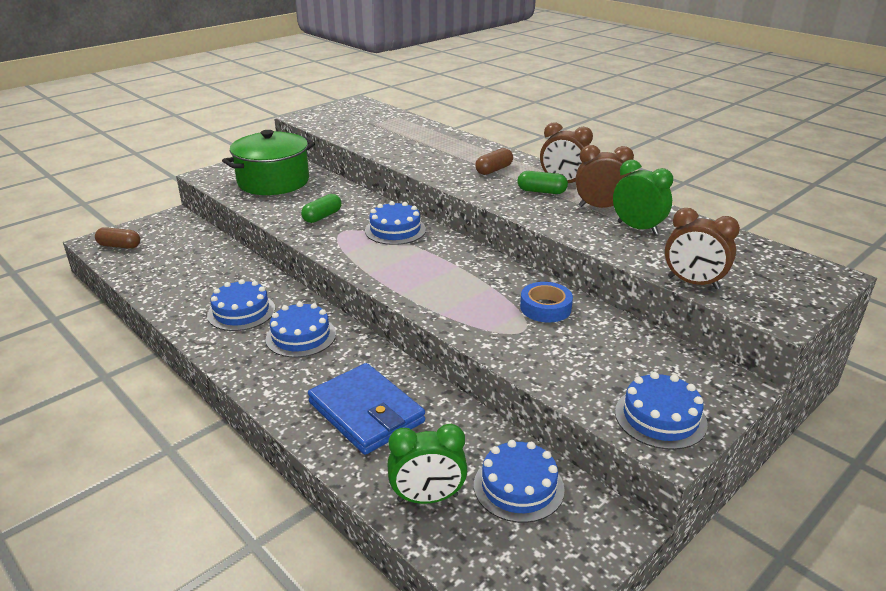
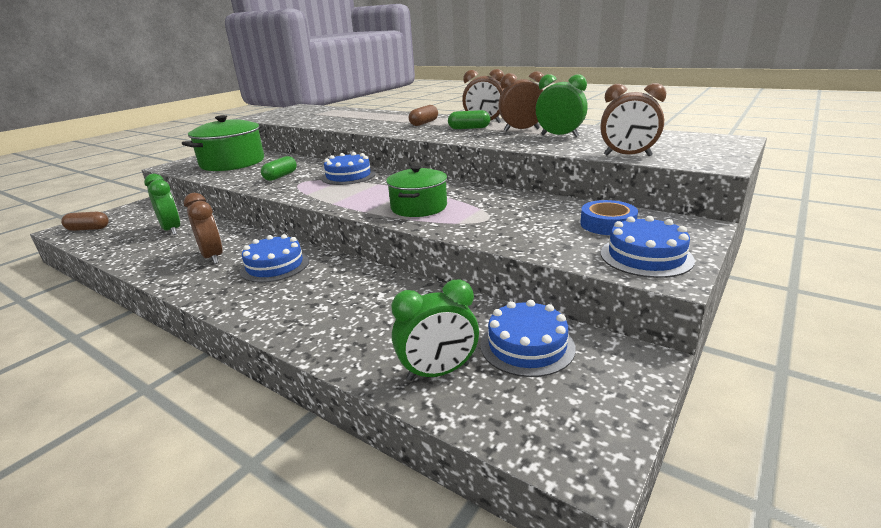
camera: 10 degrees left, 5 degrees down
(203, 263) = (172, 230): none -> green clock
(241, 312) = (213, 257): blue cake -> brown clock
(366, 412) = (353, 312): blue wallet -> none
(457, 298) = (419, 207): none -> green pot
(545, 308) = (500, 203): blue tape -> blue tape (607, 224)

